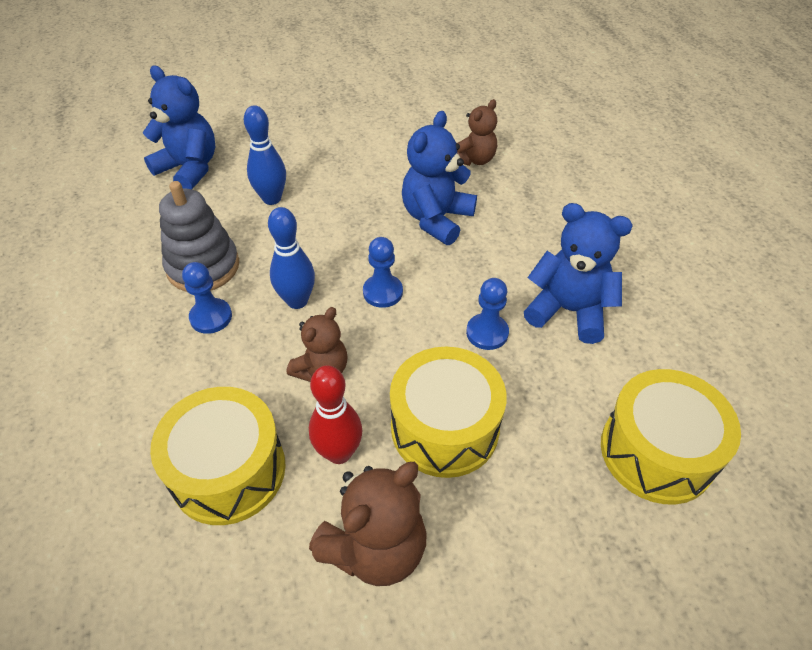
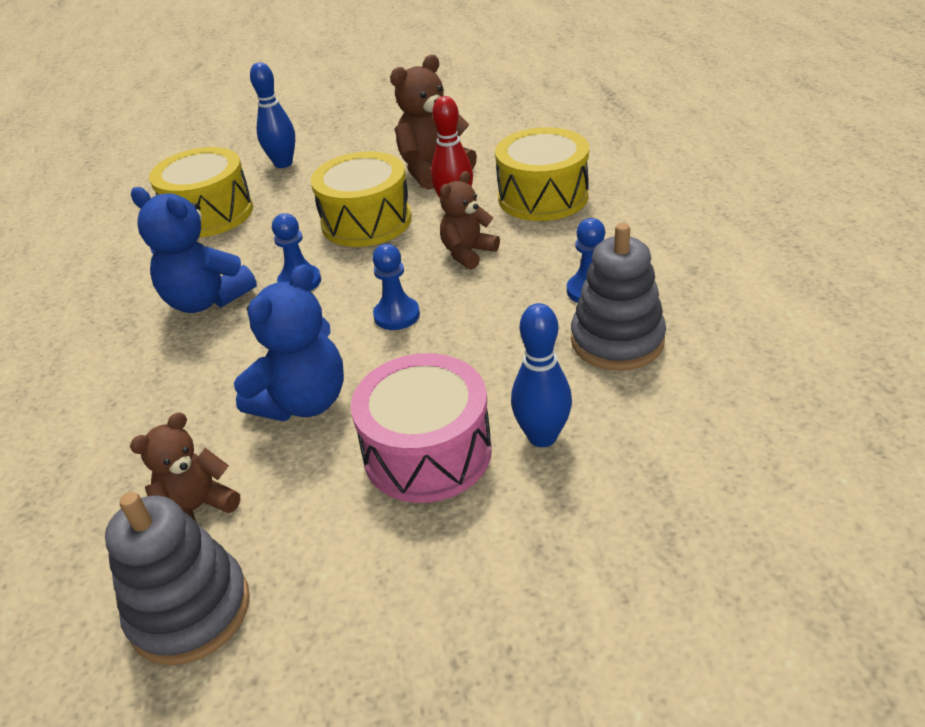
camera: 170 degrees left, 10 degrees down
(189, 169) = (702, 499): blue teddy bear -> none
(297, 301) = (494, 306): blue bowling pin -> blue bowling pin (283, 163)
(344, 189) = (427, 452): none -> pink drum
(452, 122) = (190, 610): none -> grey stacking toy

